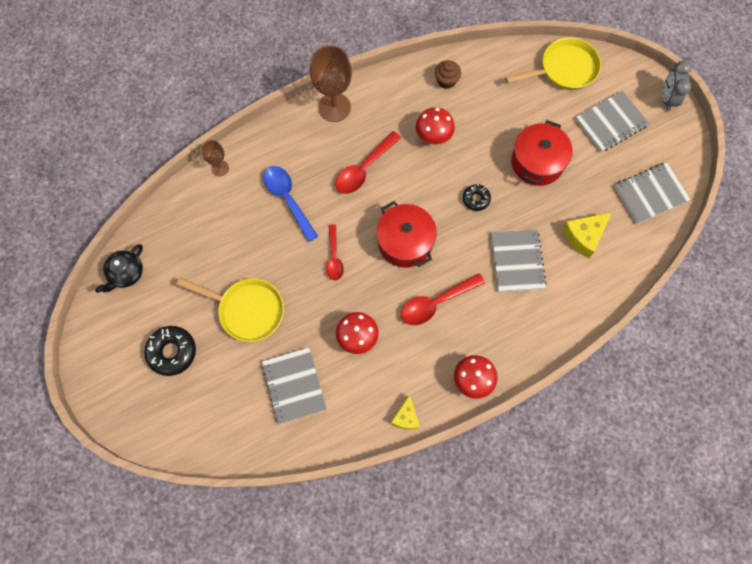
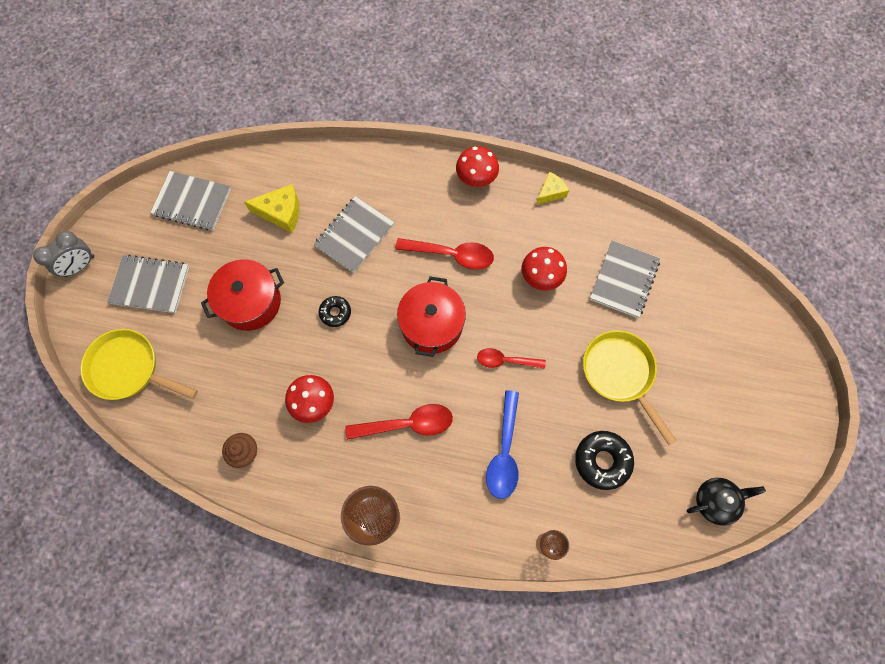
camera: 140 degrees left, 0 degrees up
(172, 352) = (714, 389): black donut -> black donut (602, 461)
(334, 257) = (505, 360): red spoon -> red spoon turned 120 degrees counterclockwise

